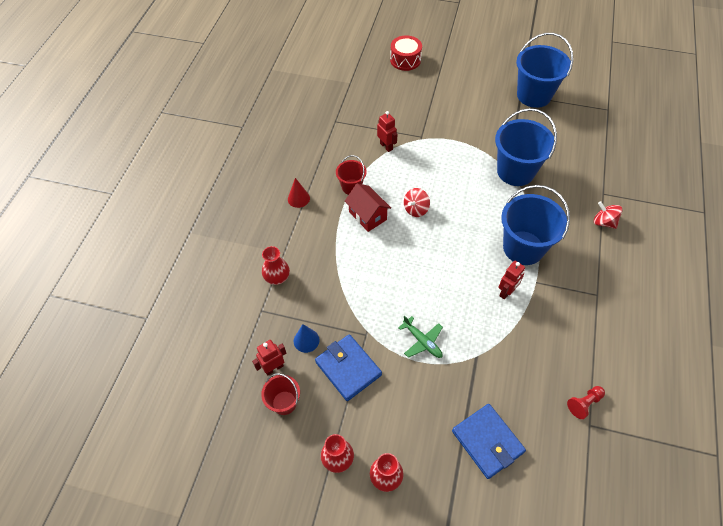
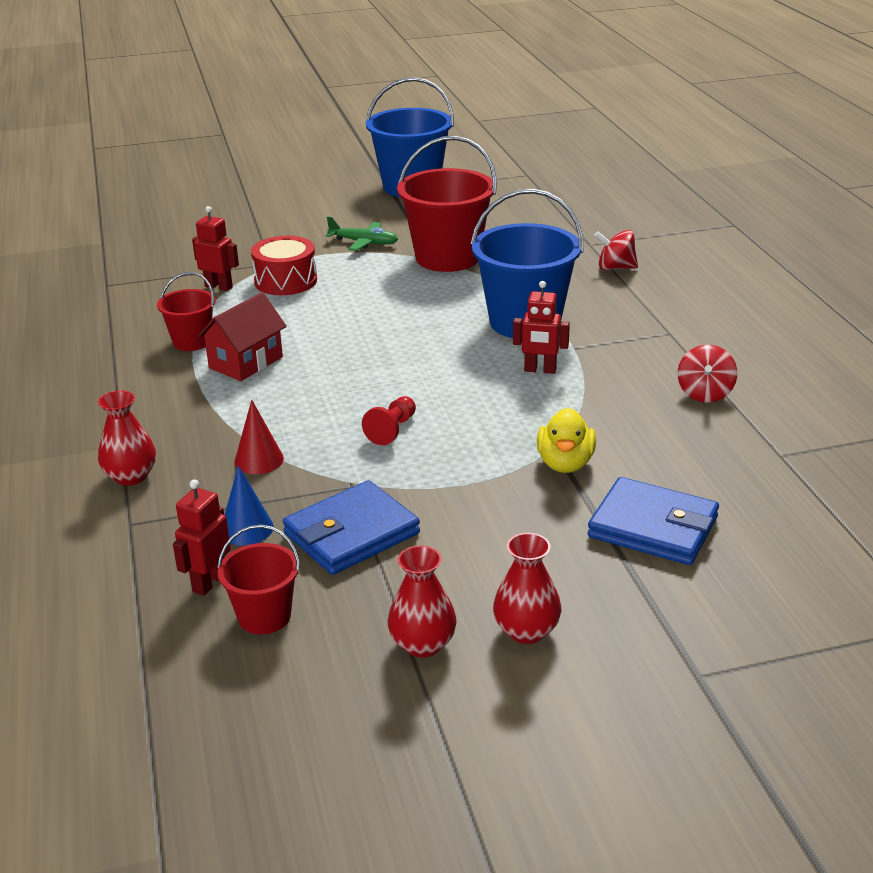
camera: 30 degrees left, 25 degrees down
(298, 198) = (103, 379): red cone -> red cone (259, 460)
(348, 368) = (351, 533): blue wallet -> blue wallet turned 60 degrees counterclockwise
(367, 216) = (246, 362): red house -> red house turned 75 degrees counterclockwise
(405, 60) = (180, 201): red drum -> red drum (286, 281)
(416, 209) = (323, 333): red spinning top -> red spinning top (705, 393)
(422, 341) = (453, 461): green plane -> green plane (363, 242)
(474, 372) = (565, 463): none -> yellow duck
(506, 292) = (540, 370): red robot -> red robot turned 90 degrees clockwise
(515, 171) = (447, 258): blue bucket -> red bucket
(584, 403) = (753, 437): red pawn -> red pawn (392, 430)

